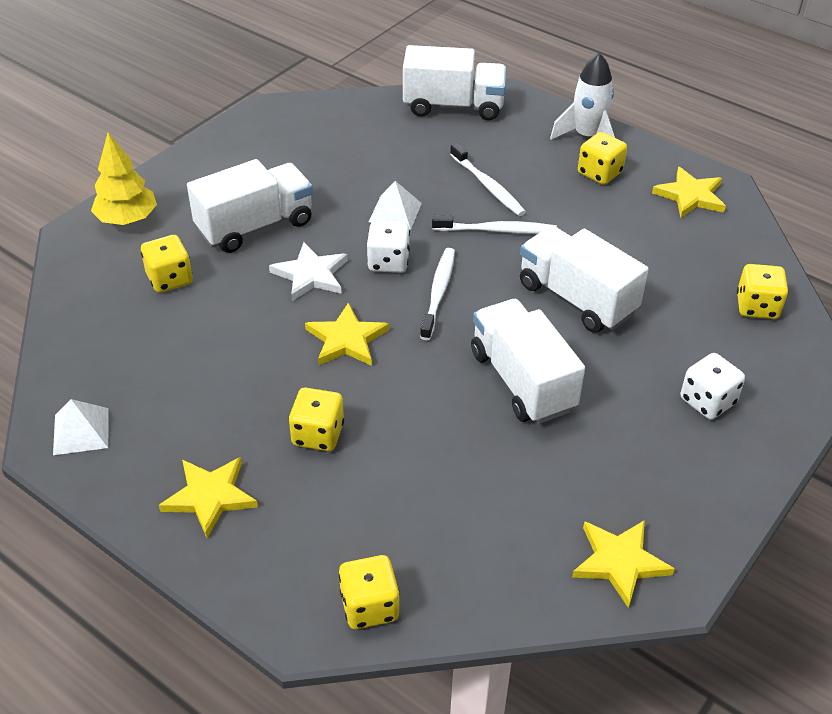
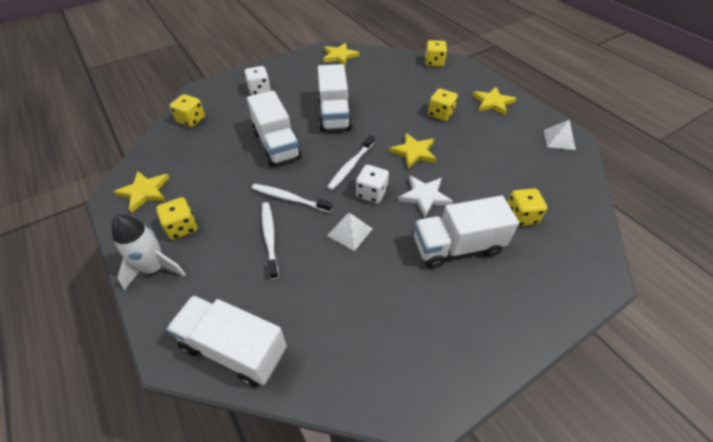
camera: 160 degrees left, 5 degrees up
(127, 219) = (561, 281): yellow tree -> none

